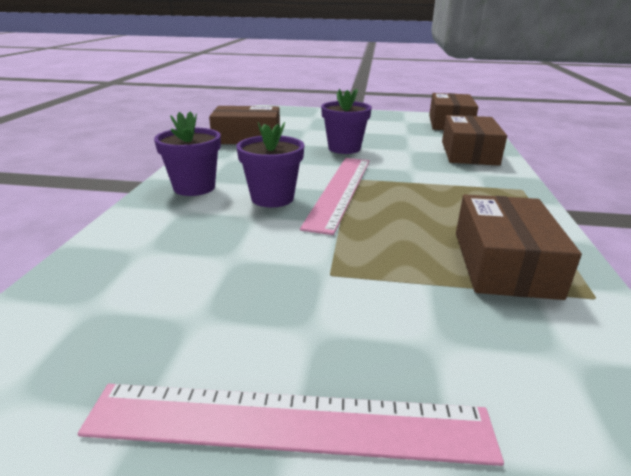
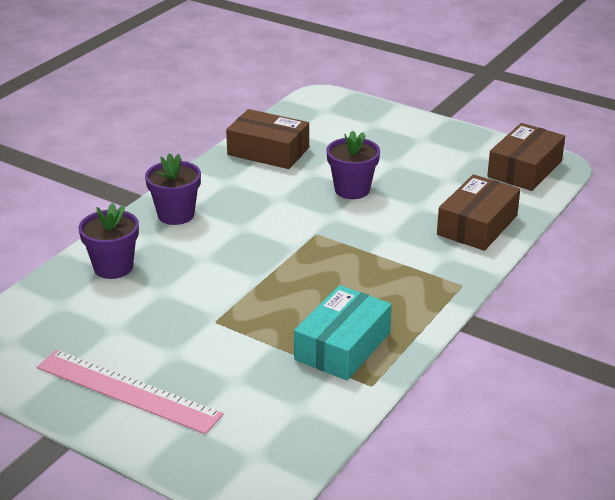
camera: 25 degrees right, 5 degrees up
(272, 198) = (229, 242): purple flower pot -> purple flower pot (113, 267)
(340, 190) = (293, 246): pink ruler -> none
(503, 263) = (342, 346): brown box -> turquoise box

